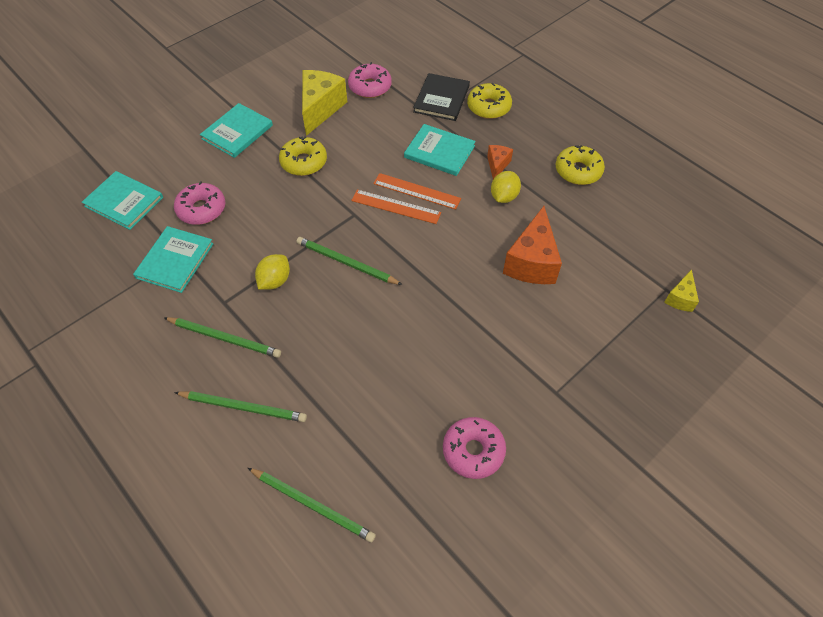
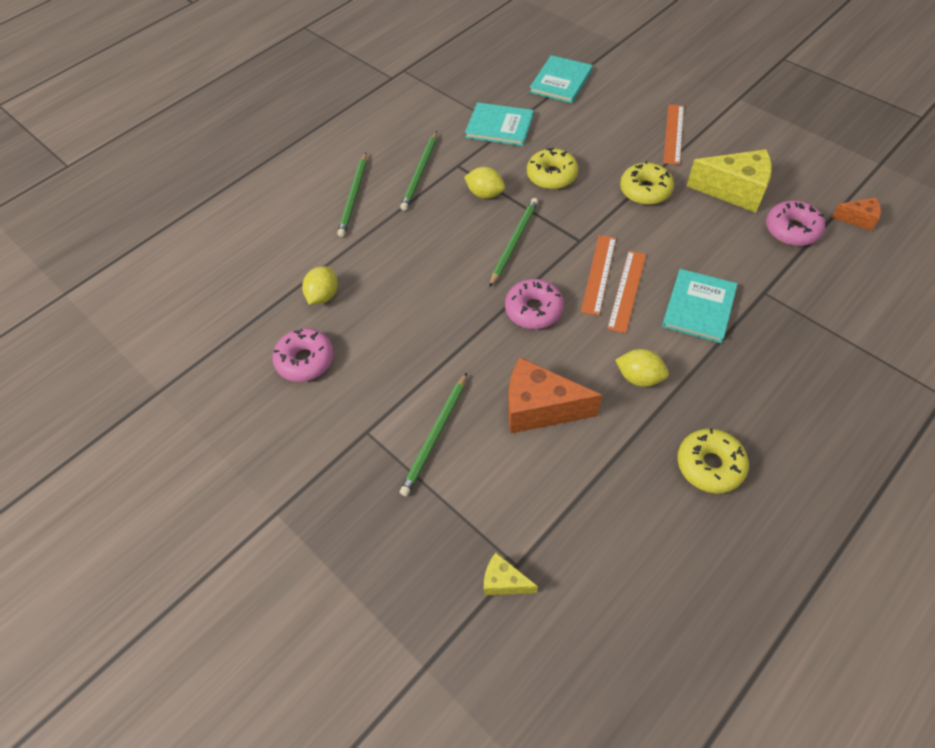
camera: 90 degrees right, 0 degrees up
(201, 209) = (562, 130): pink donut -> pink donut (533, 310)
(237, 132) = (673, 134): turquoise book -> orange ruler
(312, 505) = (266, 252): green pencil -> green pencil (435, 435)
(389, 436) = (323, 296): none -> yellow lemon
(441, 99) = (798, 303): black book -> none
(488, 107) = (803, 356): yellow donut -> yellow donut (551, 175)
(497, 165) = (693, 369): orange cheese -> orange cheese (857, 219)

